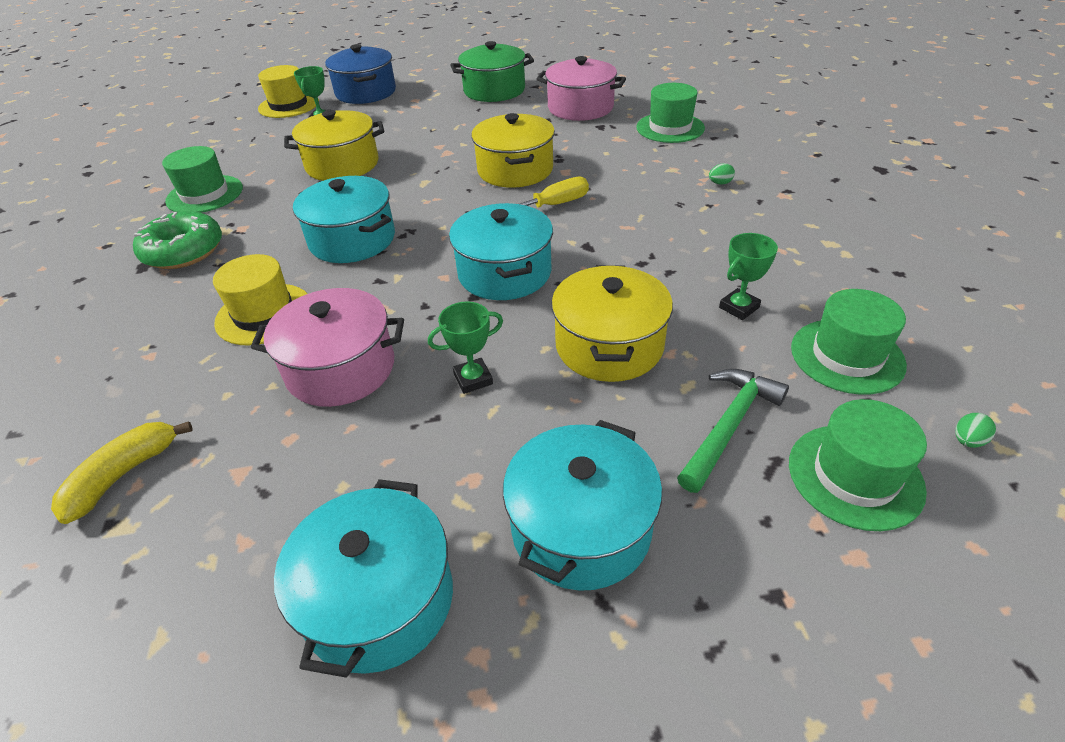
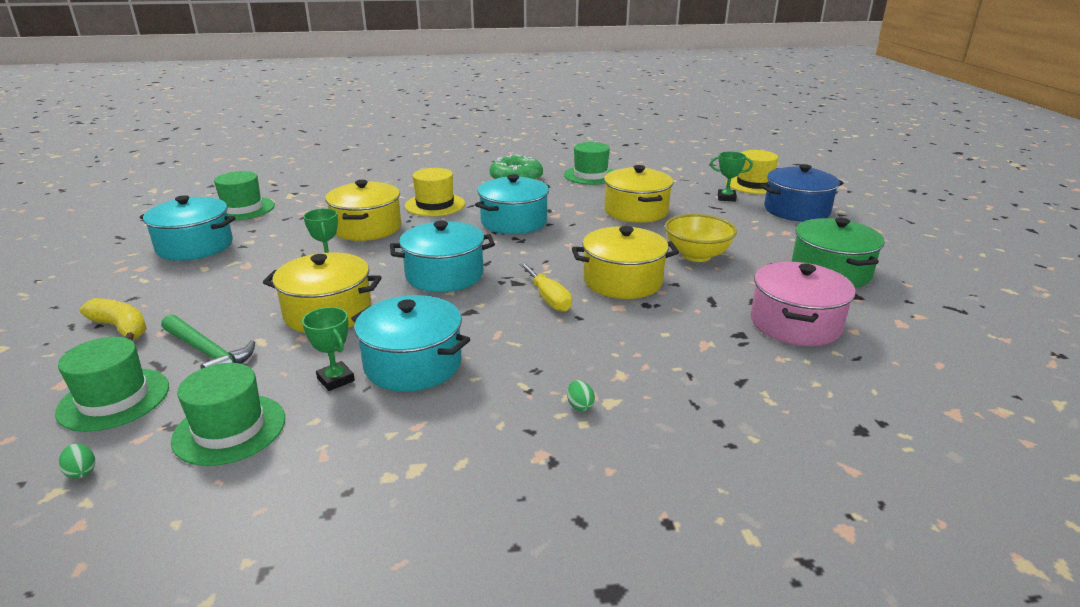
camera: 90 degrees right, 15 degrees down
(123, 475) = (323, 191): yellow banana -> yellow banana (121, 328)
(341, 368) = (367, 228): pink pot -> yellow pot
(461, 137) = (697, 255): none -> yellow bowl
(581, 528) = (182, 294): turquoise pot -> turquoise pot (413, 364)
(670, 128) = (745, 387): green hat -> green hat (242, 209)

